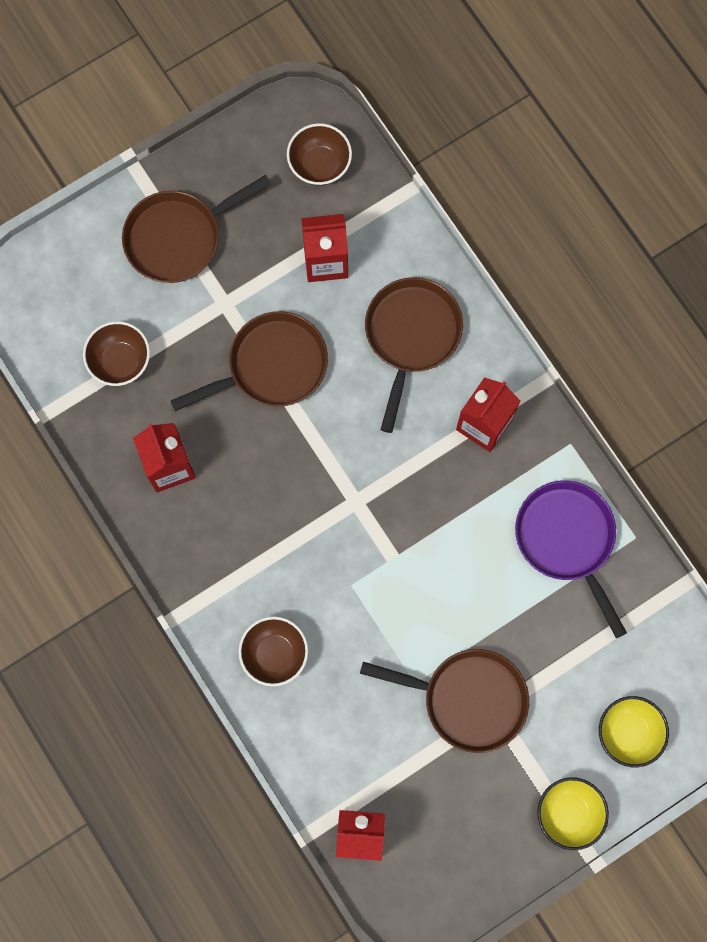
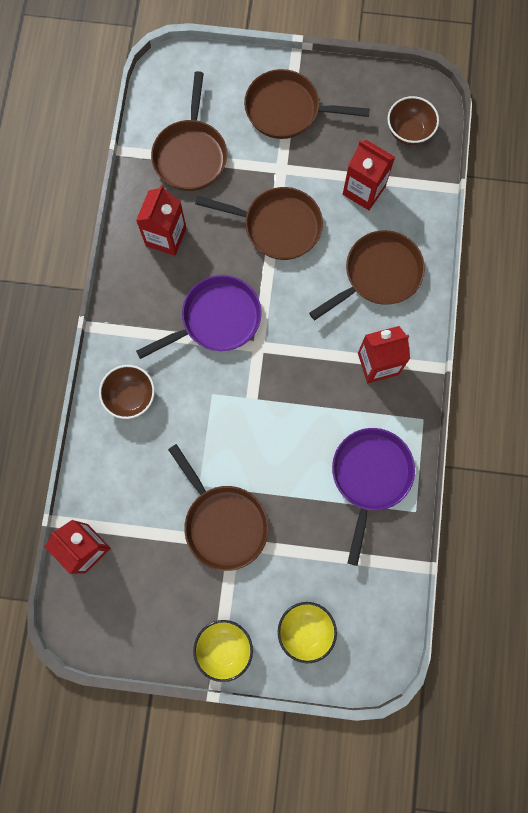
camera: 40 degrees right, 0 degrees up
(120, 361) = (191, 154): brown bowl -> brown pan
(292, 509) = (216, 319): none -> purple pan

